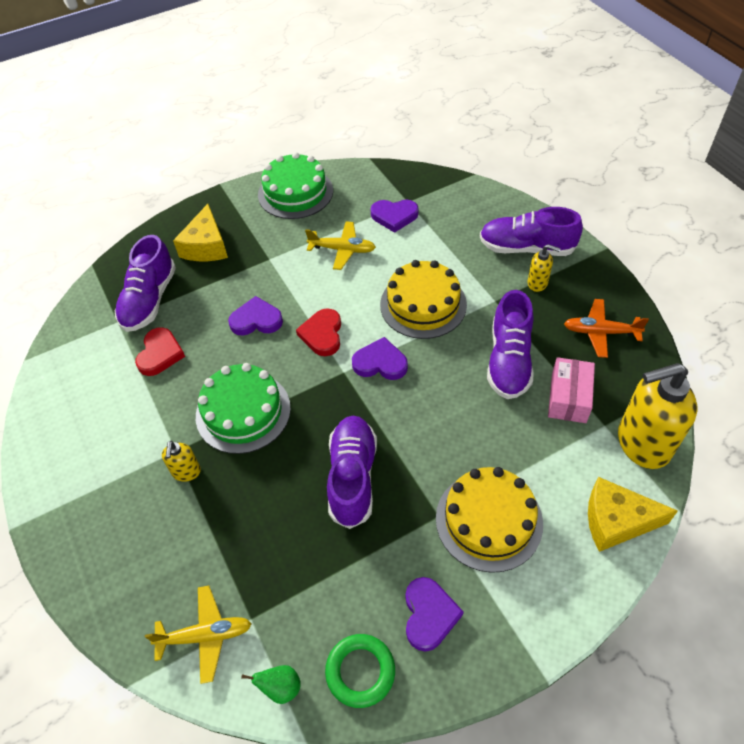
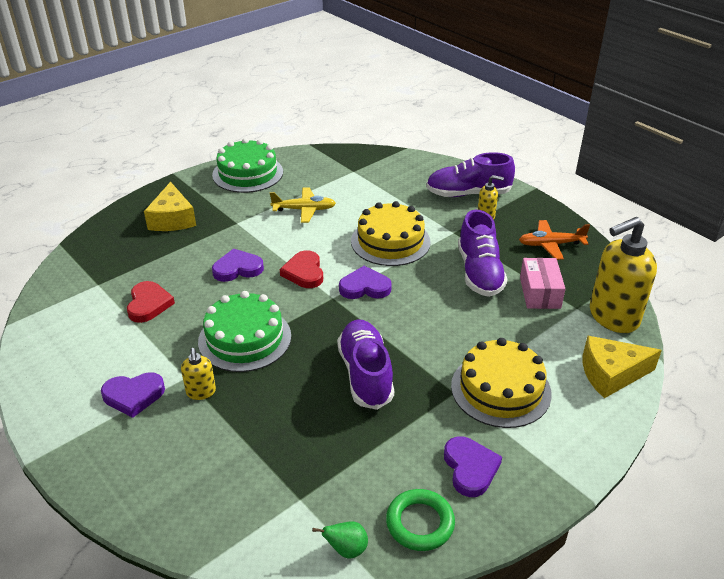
camera: 15 degrees left, 15 degrees down
(149, 300) = (126, 264): purple shoe -> none
(205, 635) = (258, 520): yellow plane -> none
(394, 216) = (344, 182): purple heart -> purple heart (133, 395)

